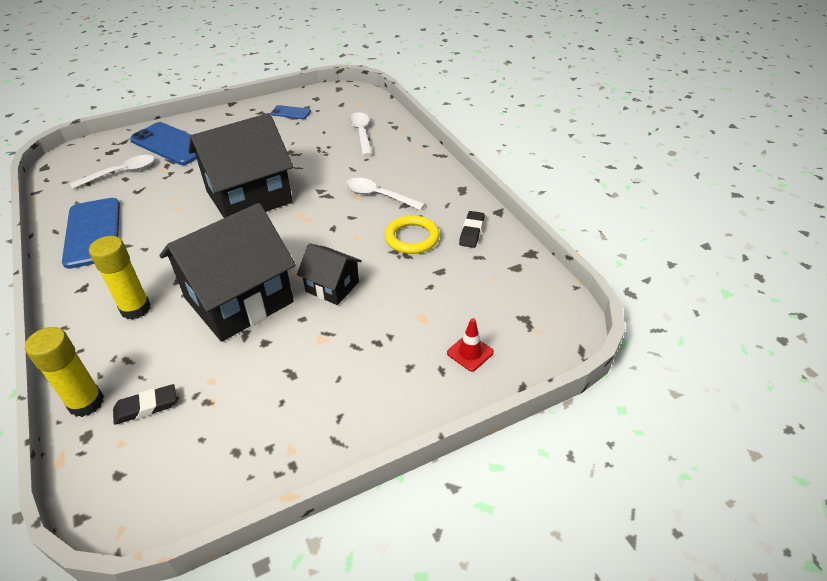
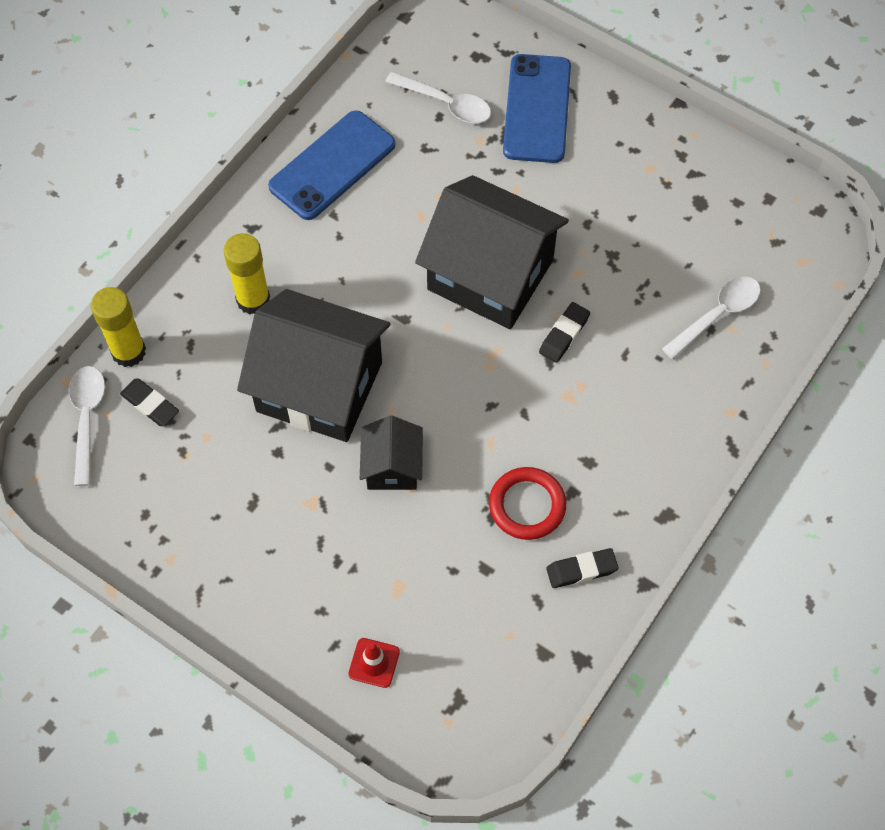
camera: 60 degrees right, 20 degrees up
(291, 112) = (707, 192): blue phone -> none
(317, 184) = (564, 334): none -> black eraser
(378, 196) = (586, 420): white spoon -> white spoon (87, 419)
(412, 238) = (527, 505): yellow ring -> red ring

